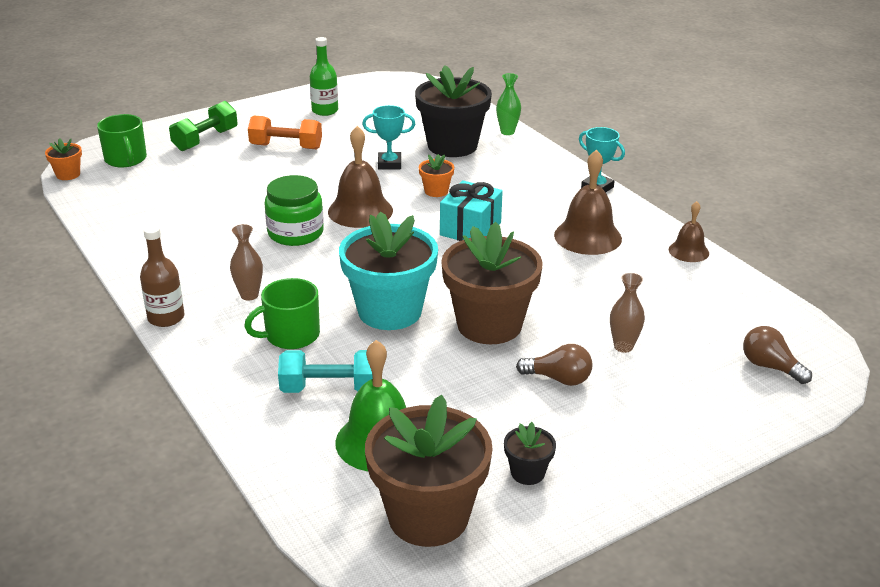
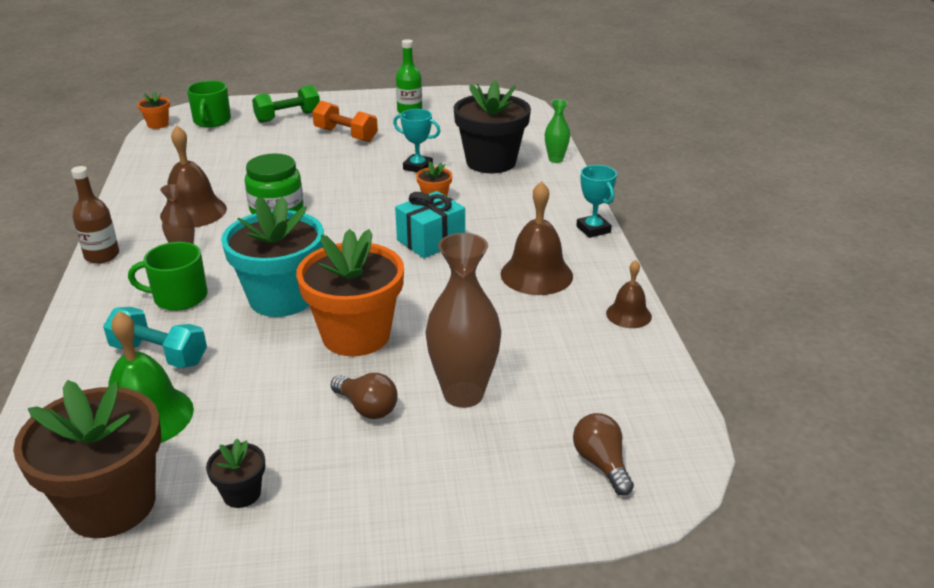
camera: 25 degrees right, 0 degrees up
(360, 211) = (350, 202): brown bell -> brown bell (193, 212)
(489, 325) = (356, 335): brown flower pot -> orange flower pot
(623, 346) = (463, 394): brown vase -> brown vase, size x1.91

